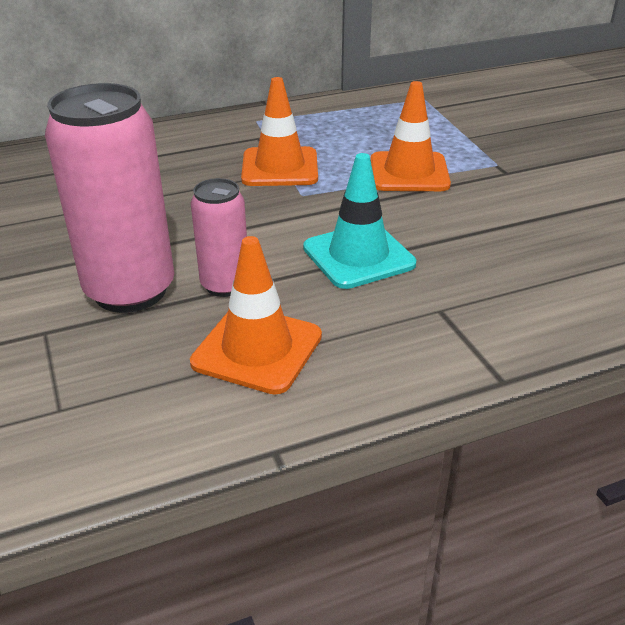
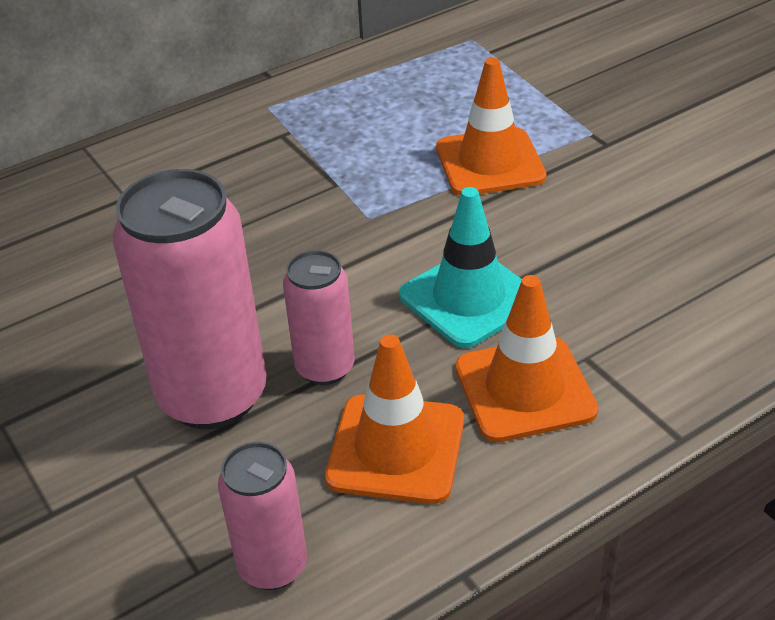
camera: 10 degrees left, 5 degrees up
(120, 416) = (273, 566): none -> pink can
(280, 167) = (327, 179): orange traffic cone -> orange traffic cone (525, 389)

